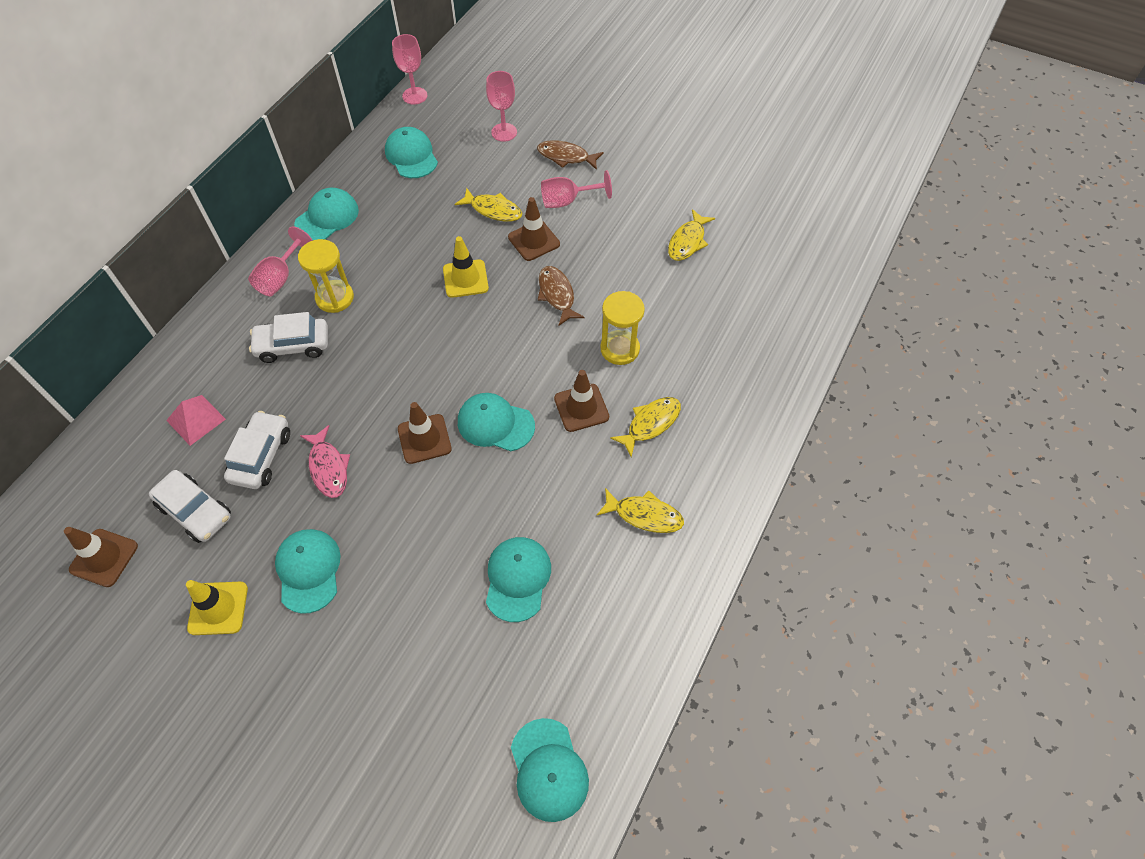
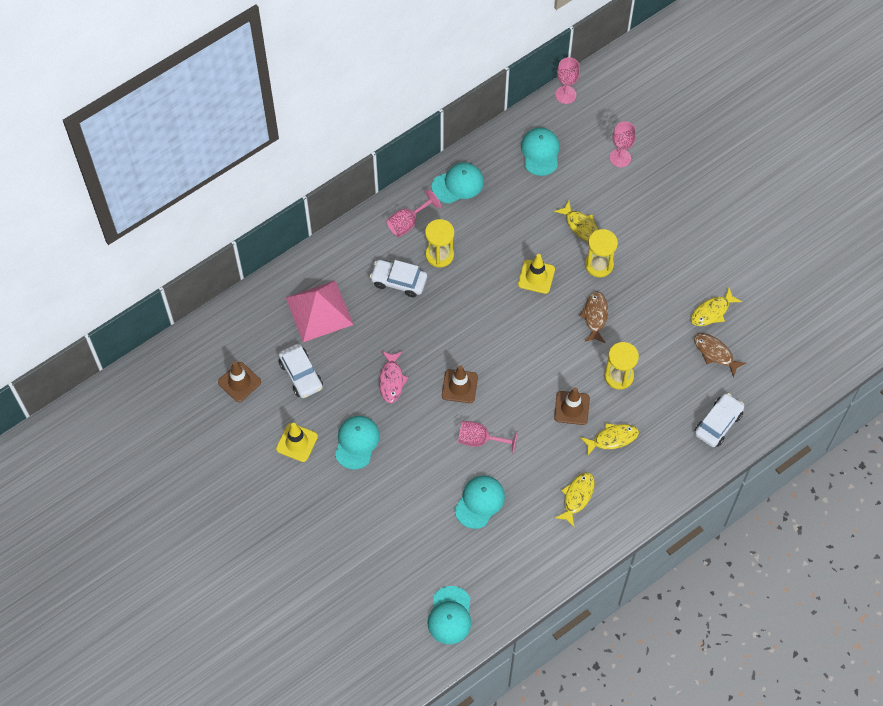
camera: 25 degrees right, 5 degrees up
(196, 419) = (319, 311): pink pyramid -> pink pyramid, size x1.81
(261, 456) = (352, 354): white car -> white car (718, 423)
(495, 424) = (510, 395): turquoise cap -> none
(534, 241) = (599, 265): brown traffic cone -> yellow hourglass
(566, 157) = (657, 200): brown fish -> brown fish (715, 353)
(567, 201) = (639, 240): pink goblet -> pink goblet (480, 440)
(644, 515) = (577, 497): yellow fish -> yellow fish turned 105 degrees counterclockwise

